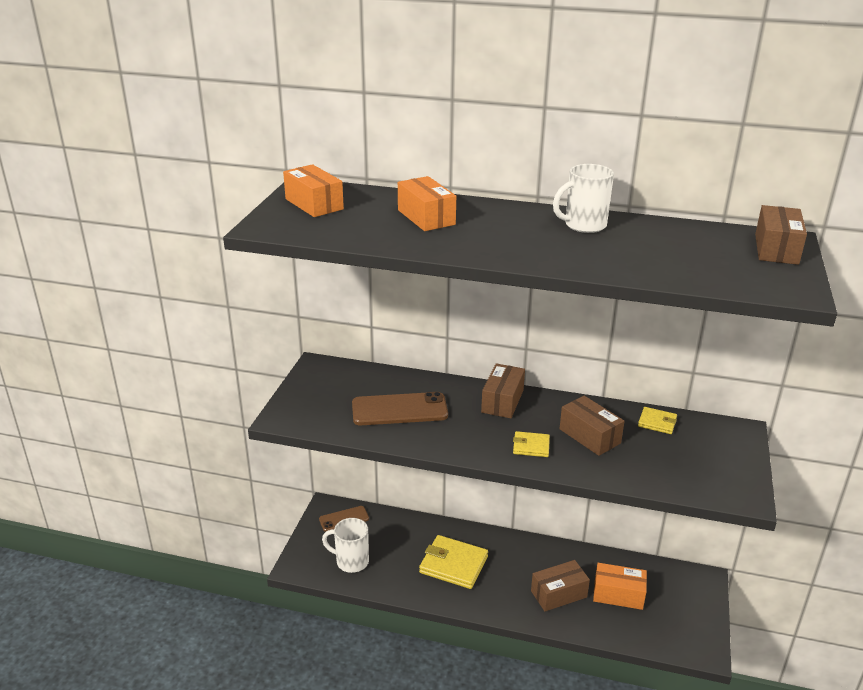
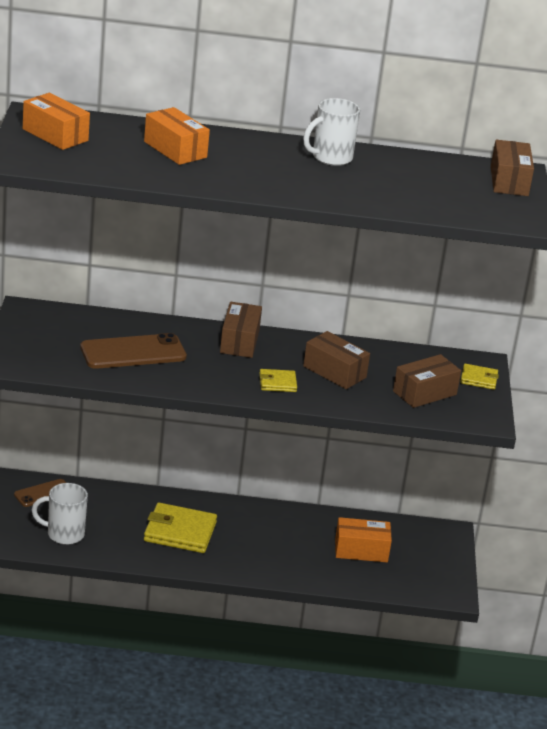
camera: 15 degrees left, 0 degrees up
(559, 594) = (298, 553): brown box -> brown box (424, 393)
(657, 422) = (400, 357): yellow wallet -> yellow wallet (479, 379)

